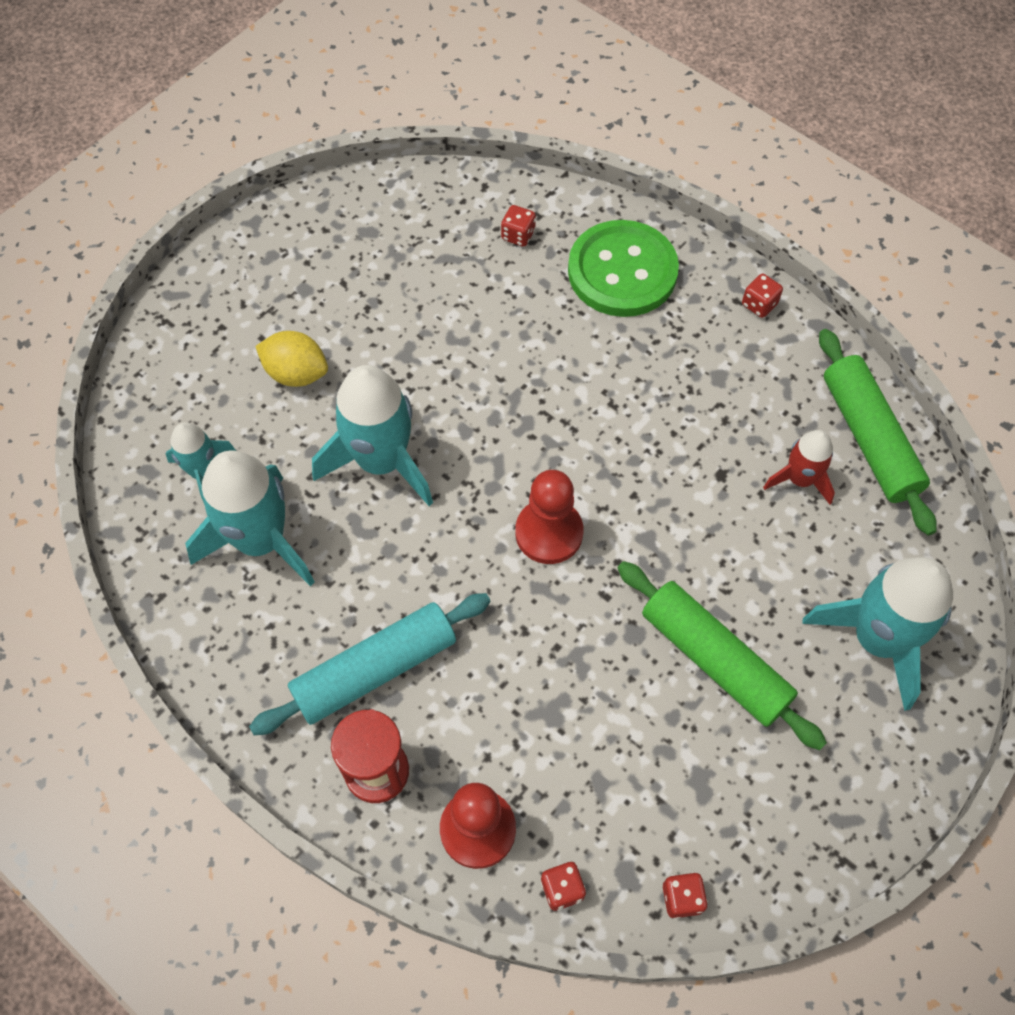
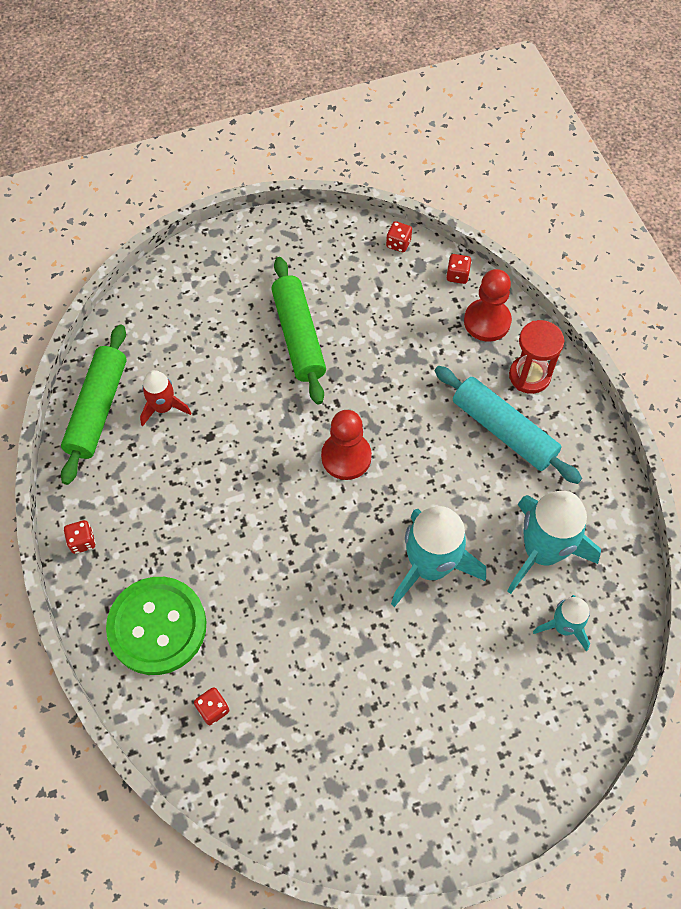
camera: 150 degrees left, 0 degrees up
(296, 373) = (459, 675): yellow lemon -> none
(375, 670) = (503, 430): turquoise rolling pin -> turquoise rolling pin turned 45 degrees clockwise
(877, 639) = (199, 301): turquoise rocket -> none

